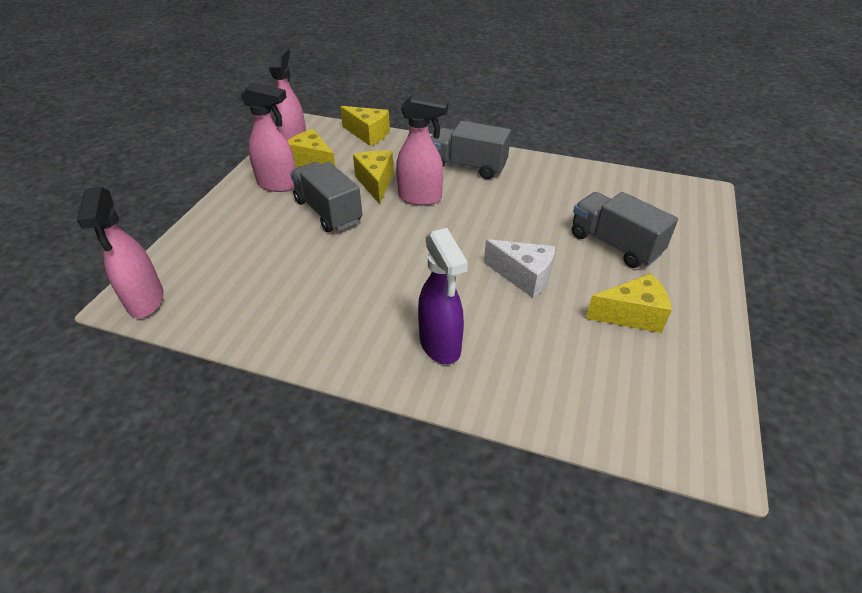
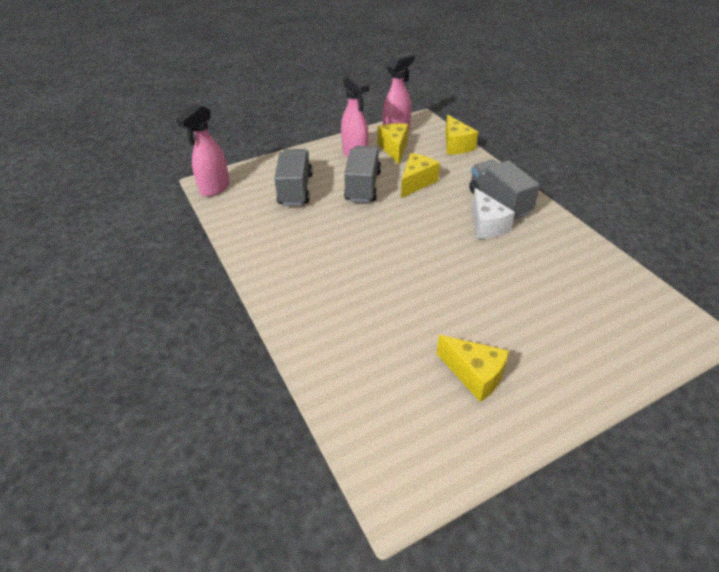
camera: 45 degrees right, 0 degrees up
(421, 198) = (433, 208): pink spray bottle -> none
(440, 345) = (322, 305): purple spray bottle -> none
(523, 276) = (432, 299): white cheese -> white cheese (486, 225)
(614, 244) = (537, 321): grey truck -> grey truck (295, 189)

